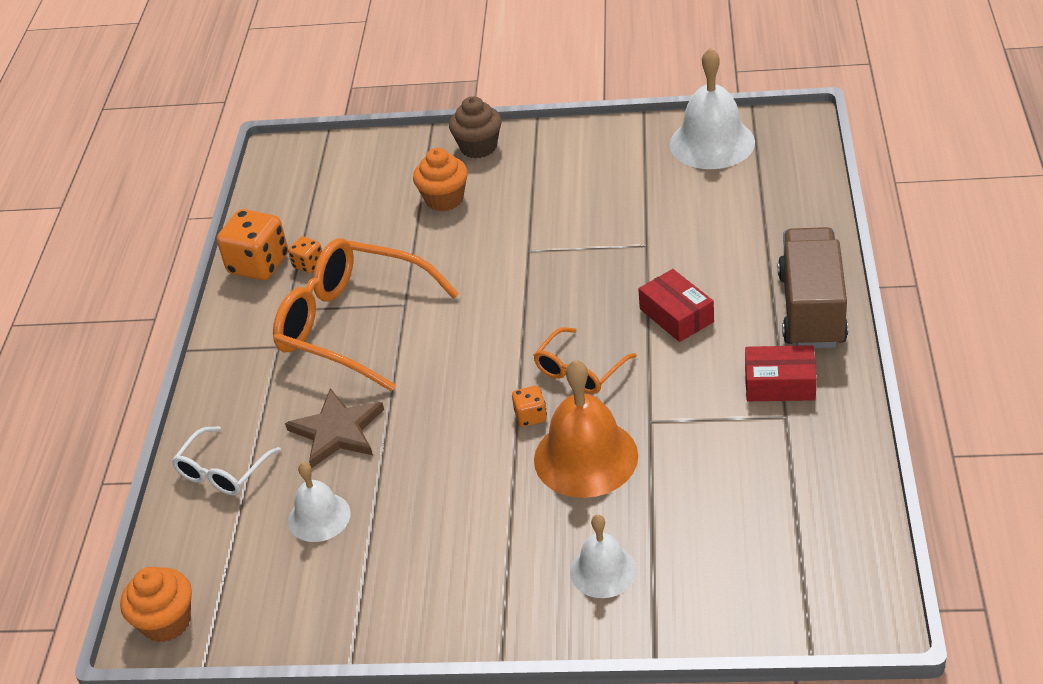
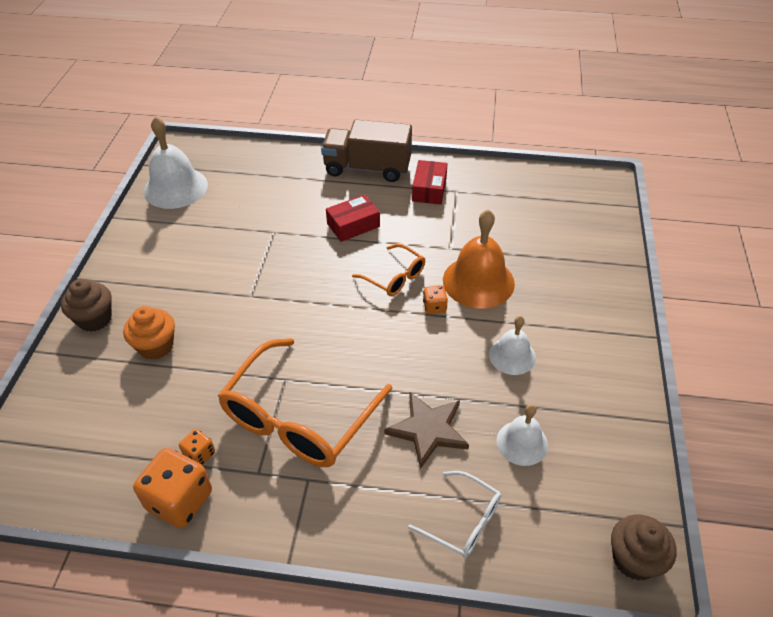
camera: 90 degrees left, 5 degrees up
(166, 622) = (634, 559): orange cupcake -> brown cupcake
(603, 571) = (576, 281): white bell -> white bell (512, 356)

